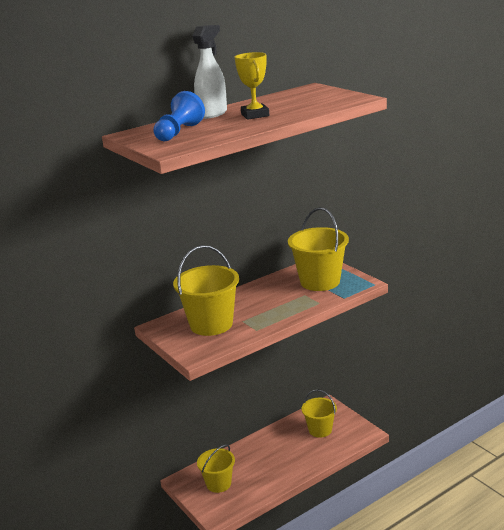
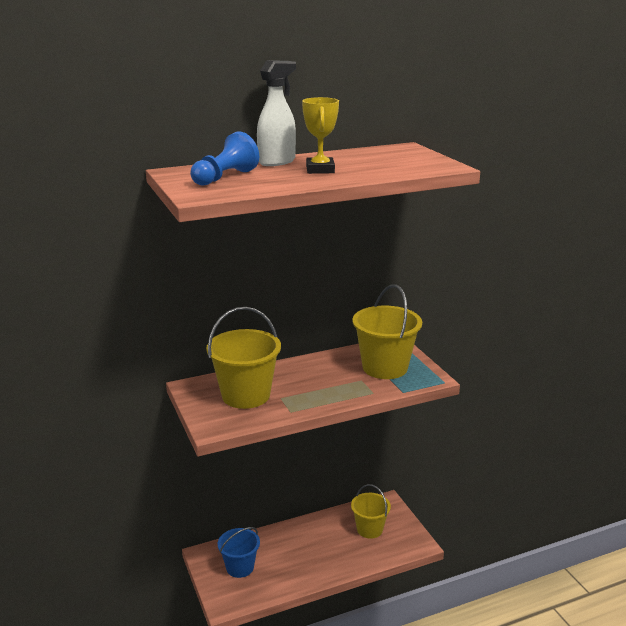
camera: 10 degrees right, 0 degrees up
(218, 483) = (240, 567): yellow bucket -> blue bucket

